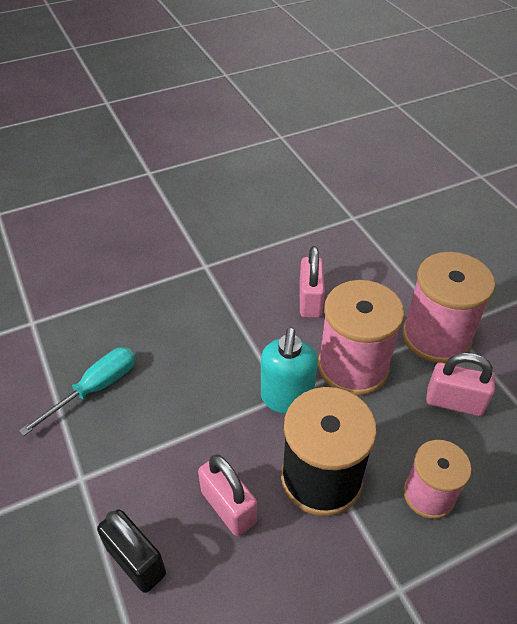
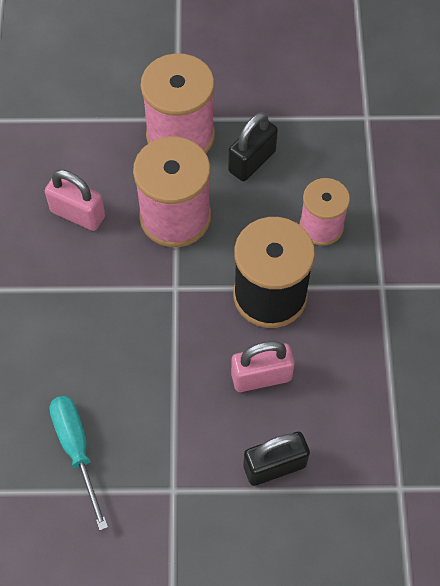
camera: 65 degrees left, 15 degrees up
(286, 398) = (179, 286): turquoise soap dispenser -> none
(454, 402) = (252, 161): pink padlock -> black padlock

